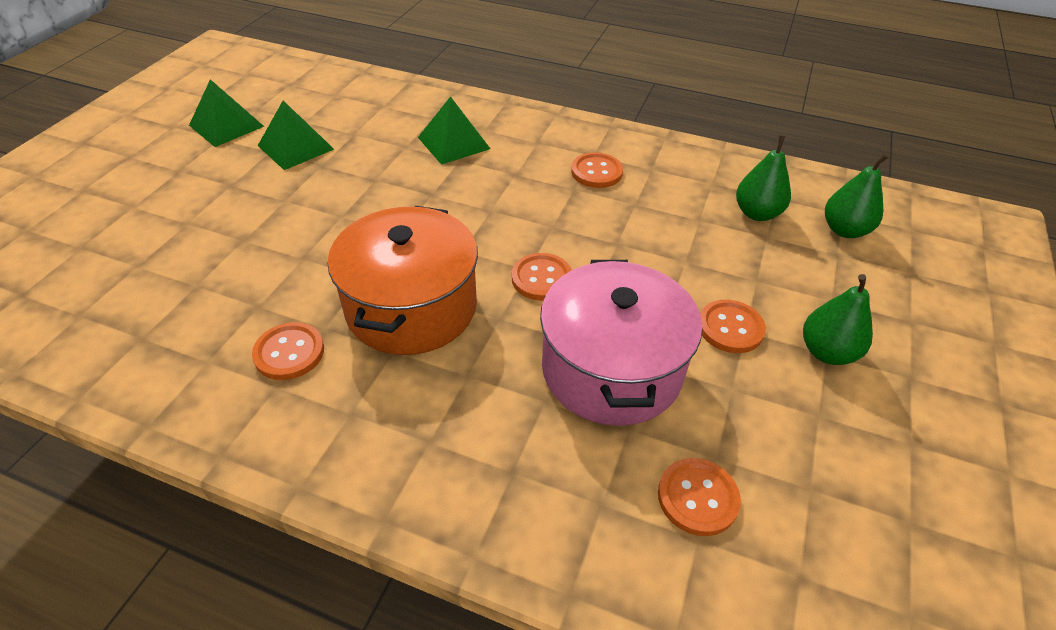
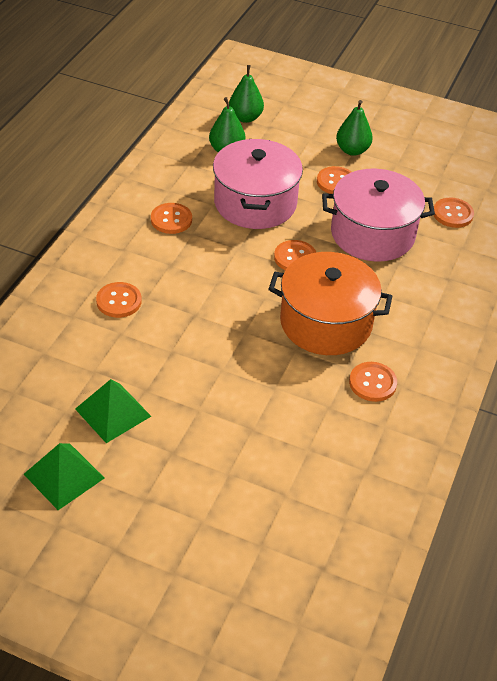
camera: 90 degrees left, 0 degrees up
(454, 143) = (119, 301): green pyramid -> orange button
(650, 240) = (255, 203): none -> pink pot

